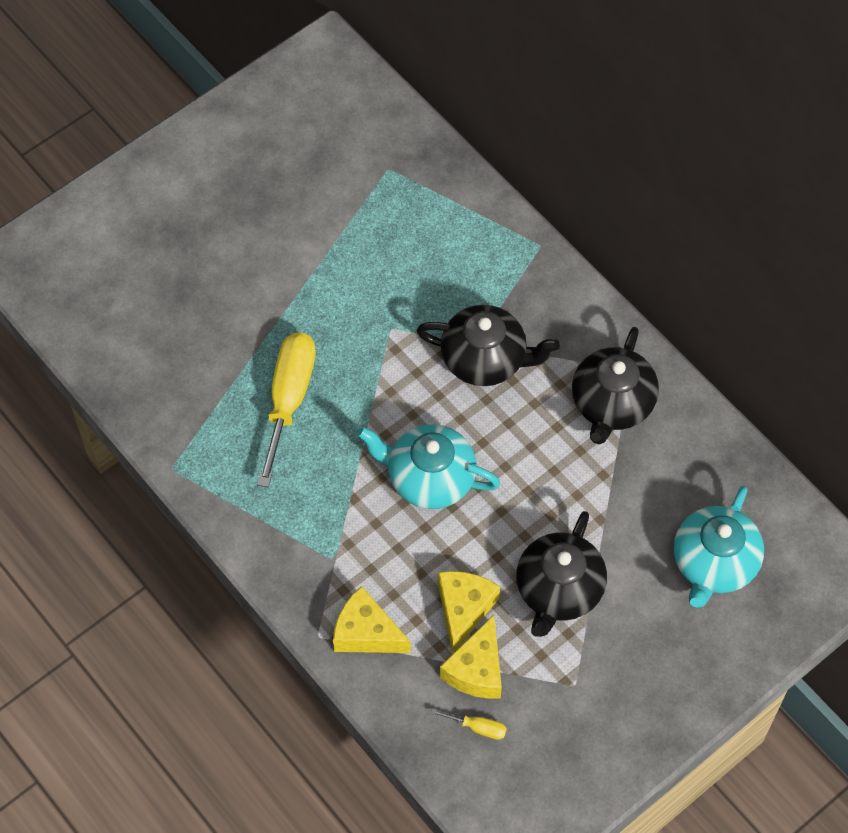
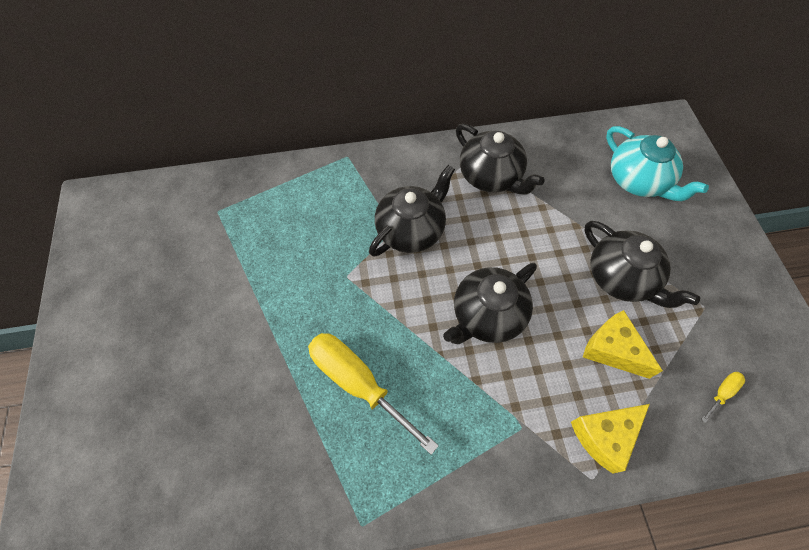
camera: 60 degrees left, 0 degrees up
(429, 478) = (487, 315): turquoise teapot -> black teapot
(476, 669) = (669, 367): yellow cheese -> none

